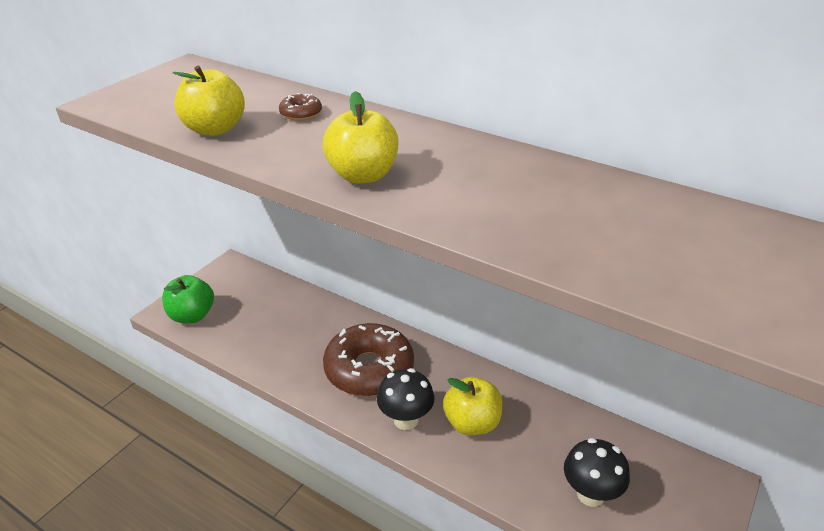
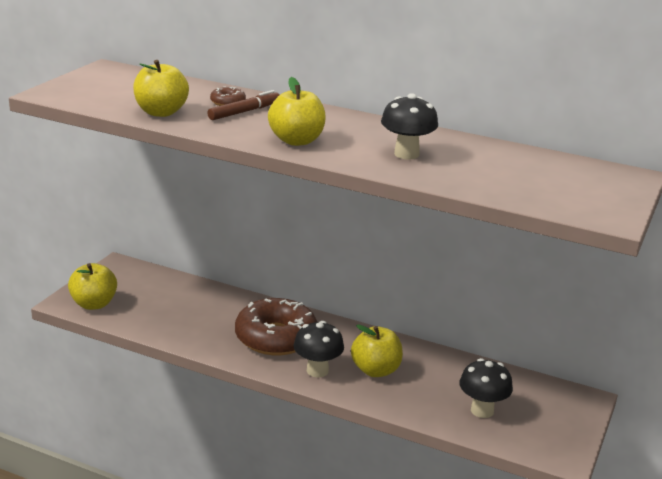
camera: 10 degrees left, 10 degrees down
(192, 315) = (94, 304): green apple -> yellow apple
(315, 128) = (244, 112): none -> brown marker
(502, 200) = (406, 154): none -> black mushroom

